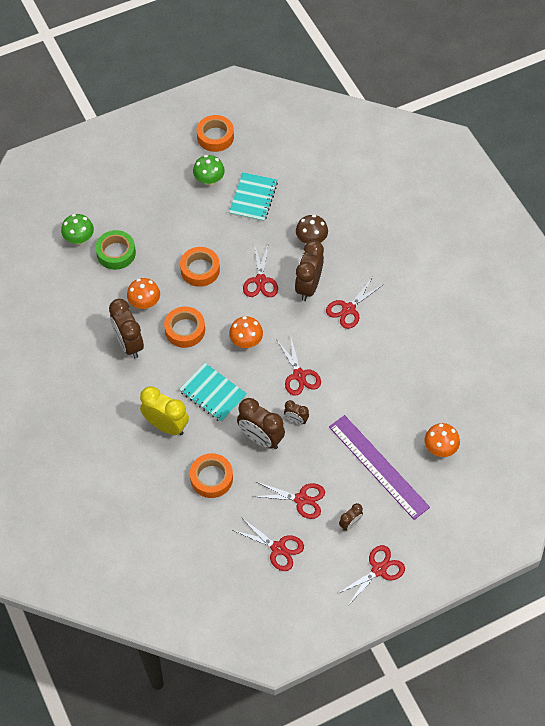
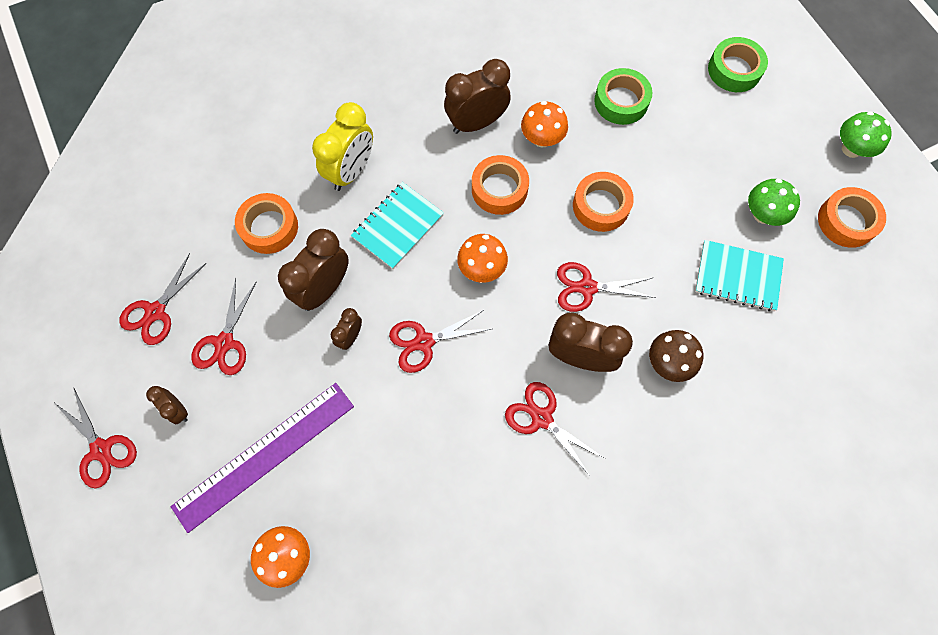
camera: 90 degrees right, 10 degrees up
(79, 238) = (640, 58): green mushroom -> green mushroom (851, 149)
(94, 183) = (734, 70): none -> green tape

